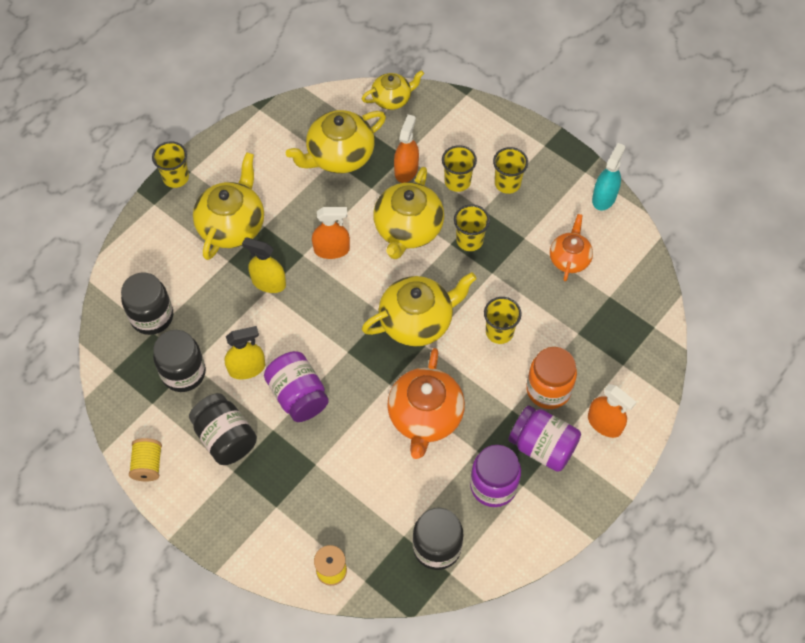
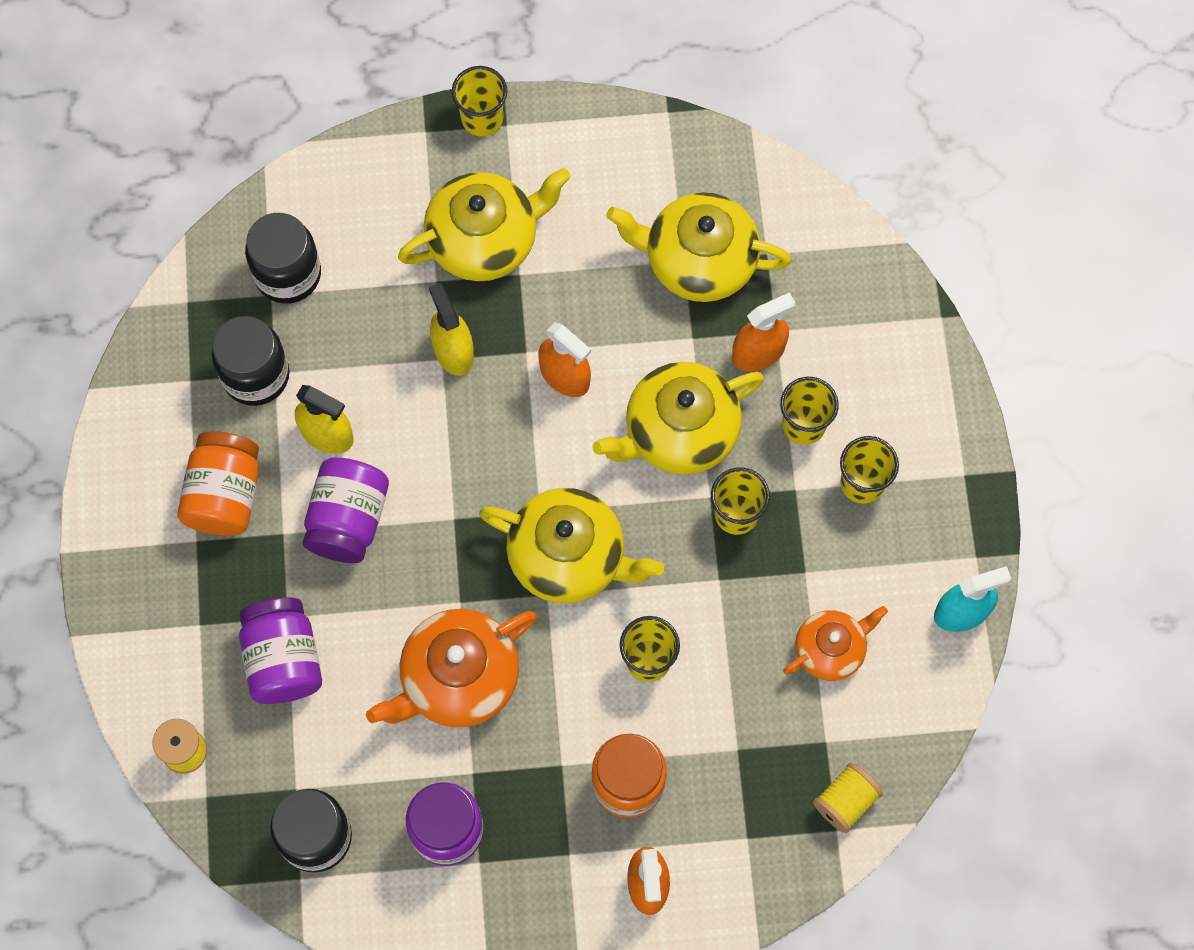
camera: 45 degrees right, 10 degrees up
(148, 465) = (118, 448): yellow spool -> yellow spool (845, 801)
(225, 438) = (225, 495): black jar -> orange jar
(392, 99) = (842, 241): yellow teapot -> none
(542, 446) = (548, 840): purple jar -> purple jar (283, 660)

